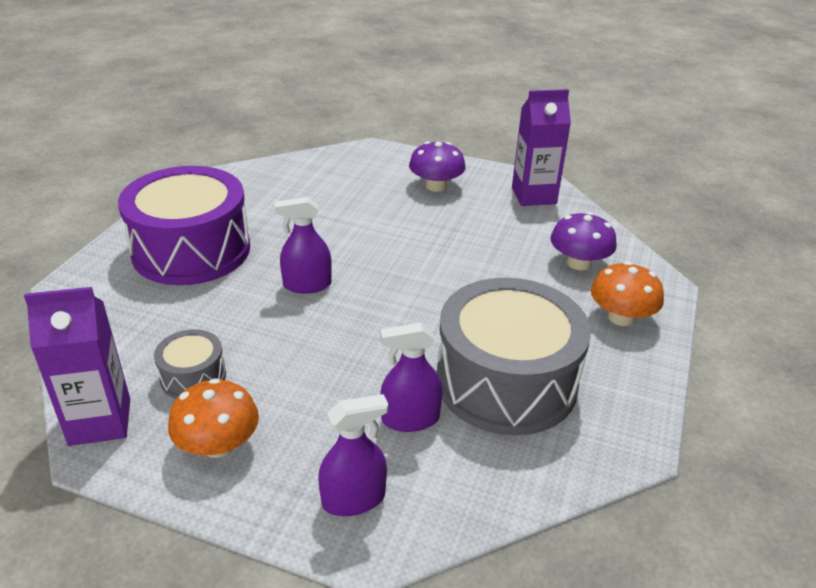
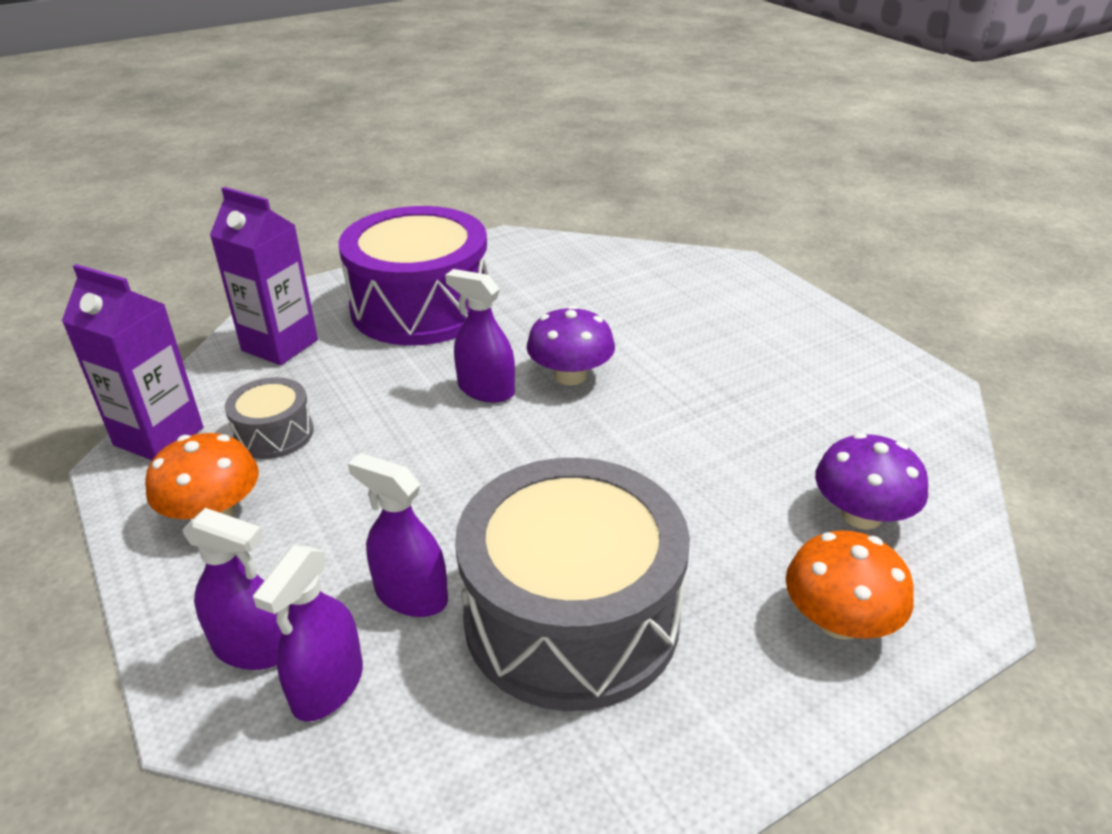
camera: 40 degrees right, 0 degrees up
(424, 490) = (328, 686): none -> purple spray bottle
(436, 186) = (770, 336): purple mushroom -> purple mushroom (570, 375)
(534, 195) = (899, 397): purple carton -> purple carton (280, 345)

